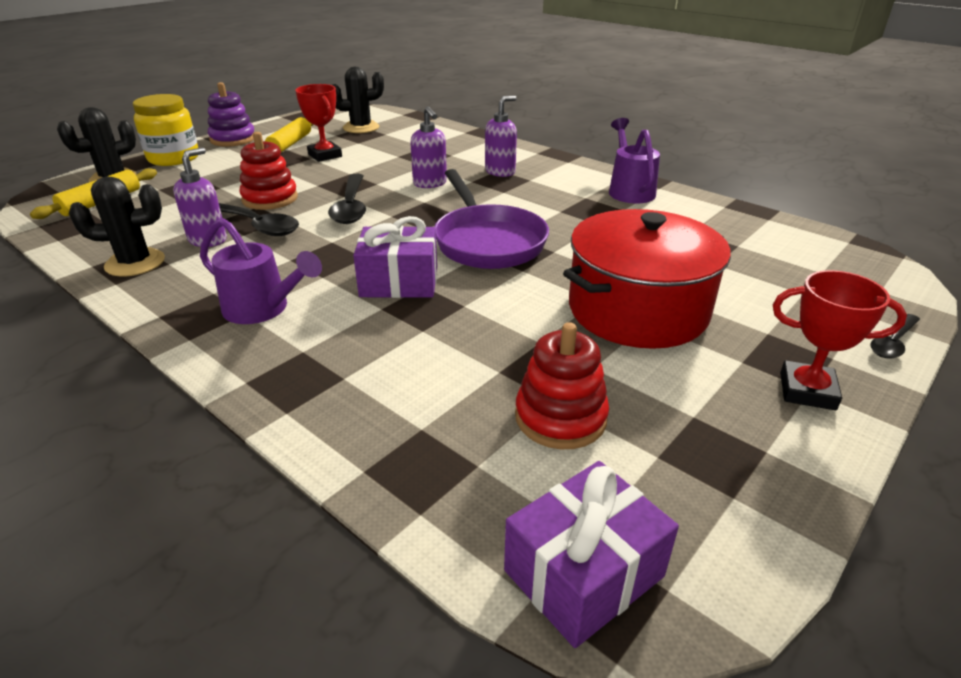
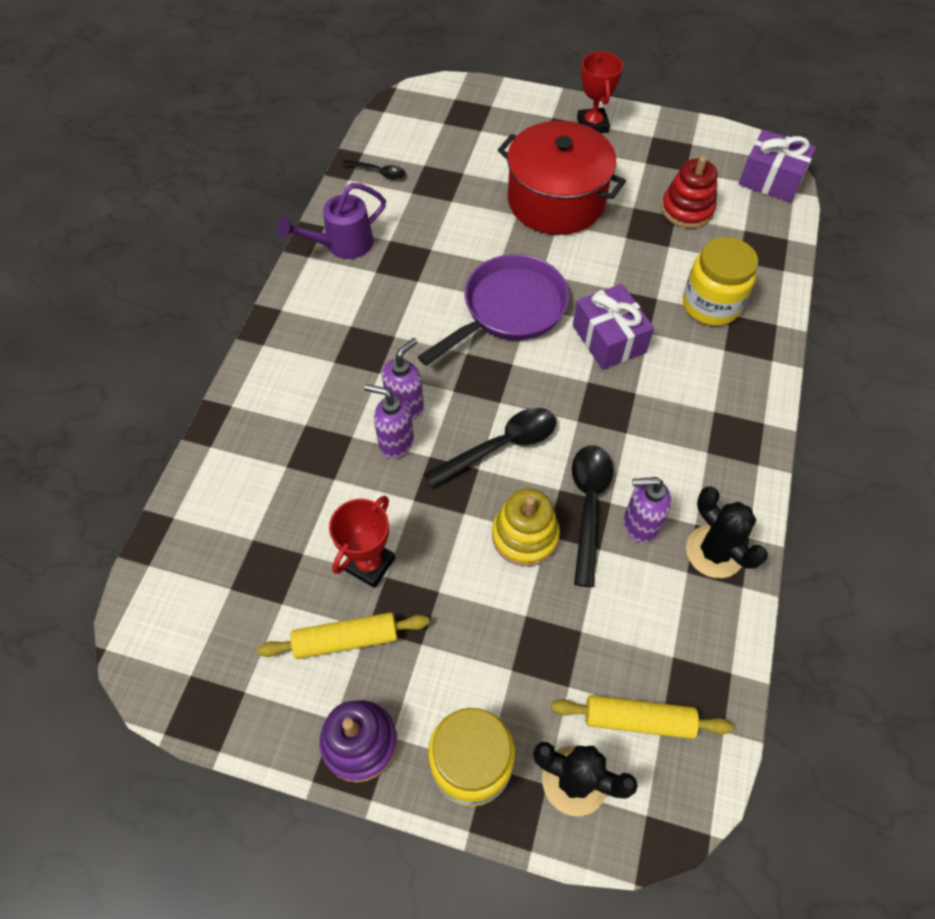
camera: 115 degrees left, 25 degrees up
(263, 309) = (702, 402): purple watering can -> none
(270, 199) = (525, 536): red stacking toy -> yellow stacking toy
(361, 127) = (236, 587): black cactus -> none
(373, 367) = (710, 305): none -> yellow jar
(500, 172) = (341, 357): purple soap dispenser -> purple soap dispenser (396, 442)
(893, 343) = (519, 95): black spoon -> black spoon (378, 172)

